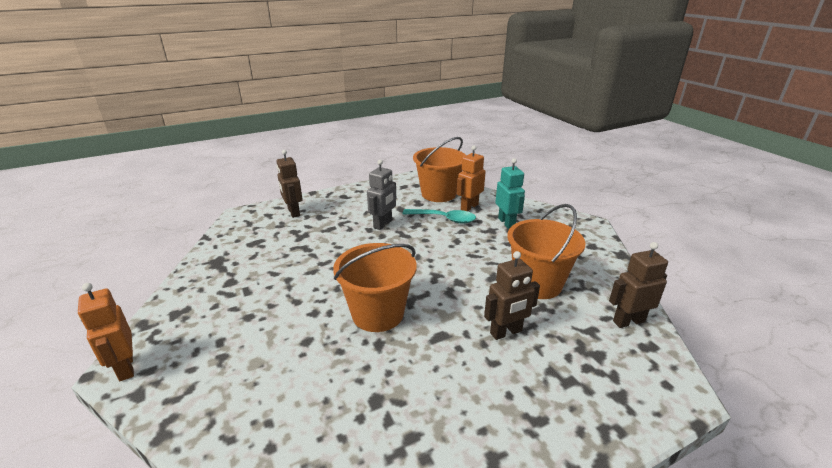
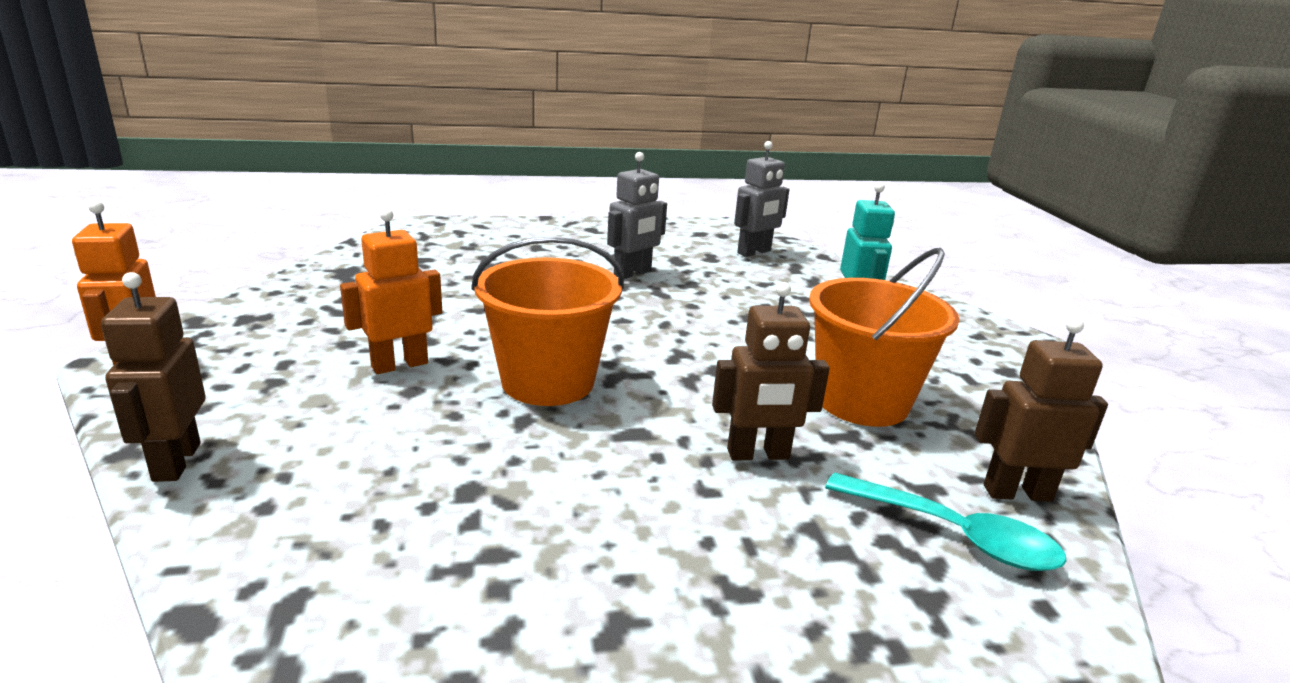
camera: 15 degrees right, 5 degrees down
(293, 212) = (499, 235): brown robot -> brown robot (176, 462)
(438, 194) = (754, 252): orange bucket -> grey robot
(444, 219) = (743, 285): turquoise spoon -> turquoise spoon (954, 535)
(469, 207) = (798, 277): orange robot -> orange robot (399, 365)

